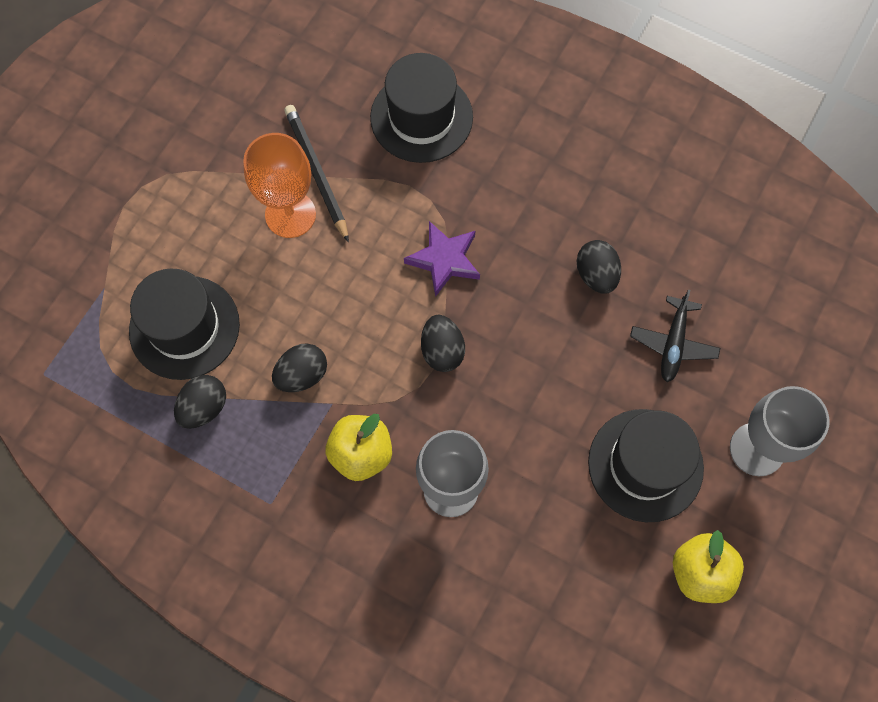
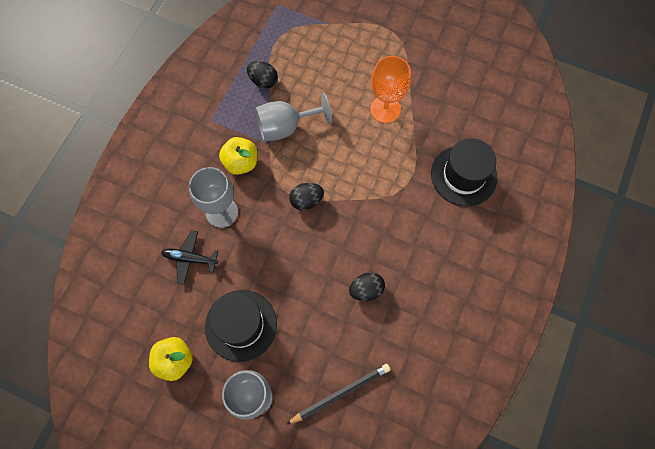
camera: 85 degrees right, 0 degrees up
(184, 327) = (309, 65): black hat -> none
(302, 375) = (285, 127): black egg -> grey goblet
(317, 173) = (415, 120): black pencil -> black pencil (340, 394)
(444, 260) = (366, 197): purple star -> none
(673, 343) = (323, 341): black plane -> black plane (190, 258)

